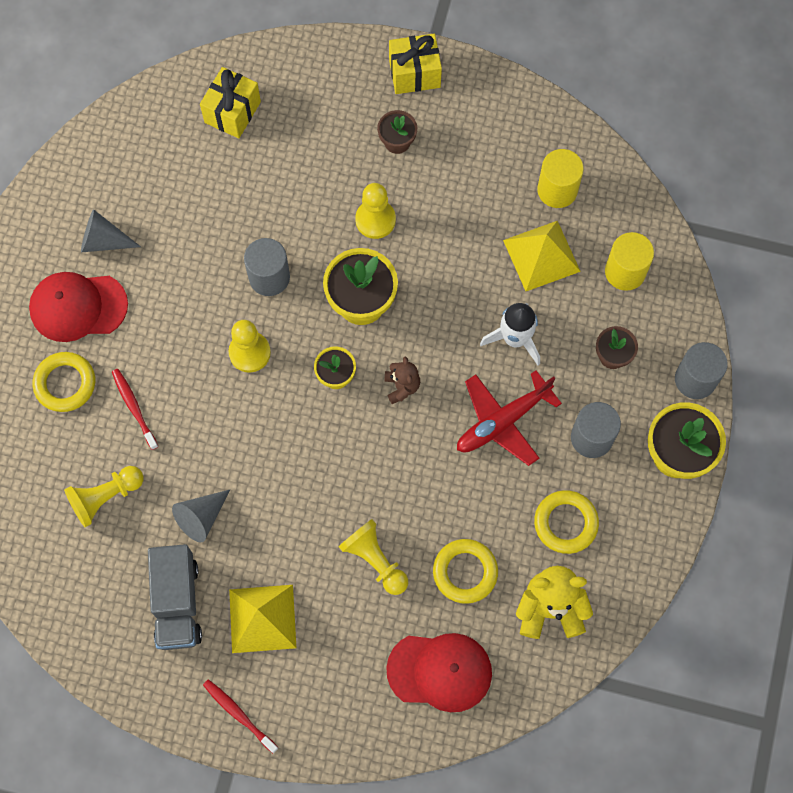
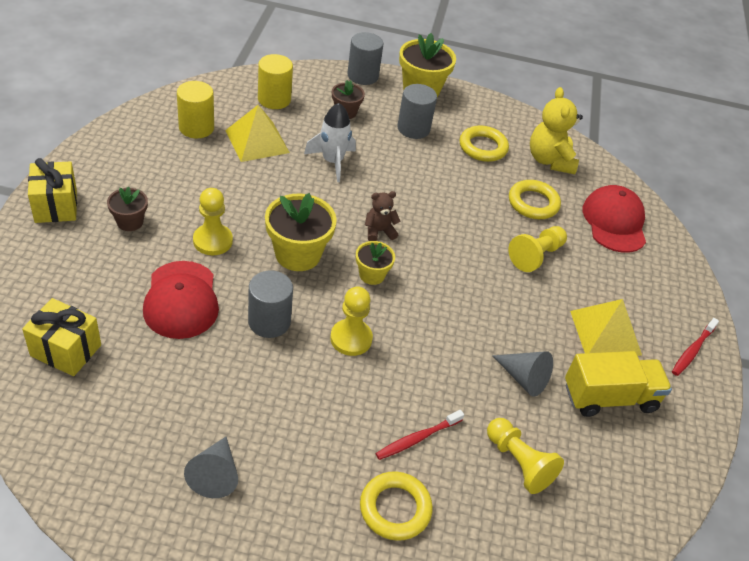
camera: 100 degrees left, 25 degrees down
(78, 307) = (299, 499): red cap -> red cap (181, 300)
(177, 603) = (609, 397): grey truck -> yellow truck
(502, 421) = (405, 174): red plane -> none

